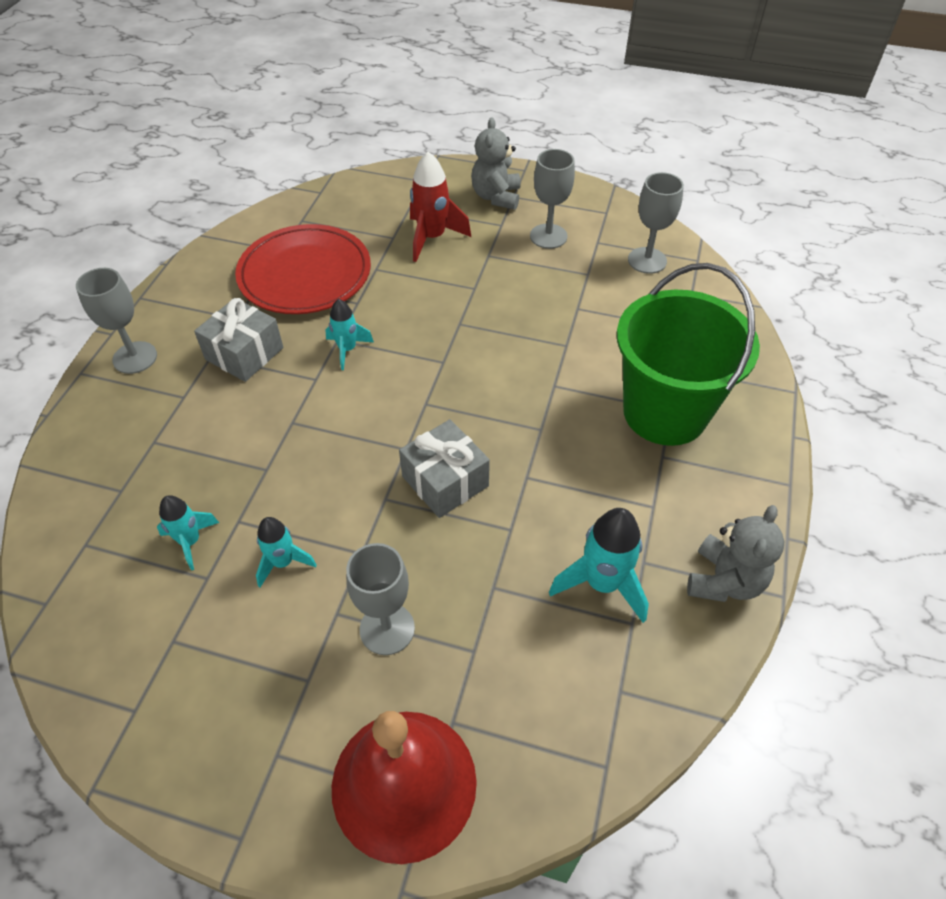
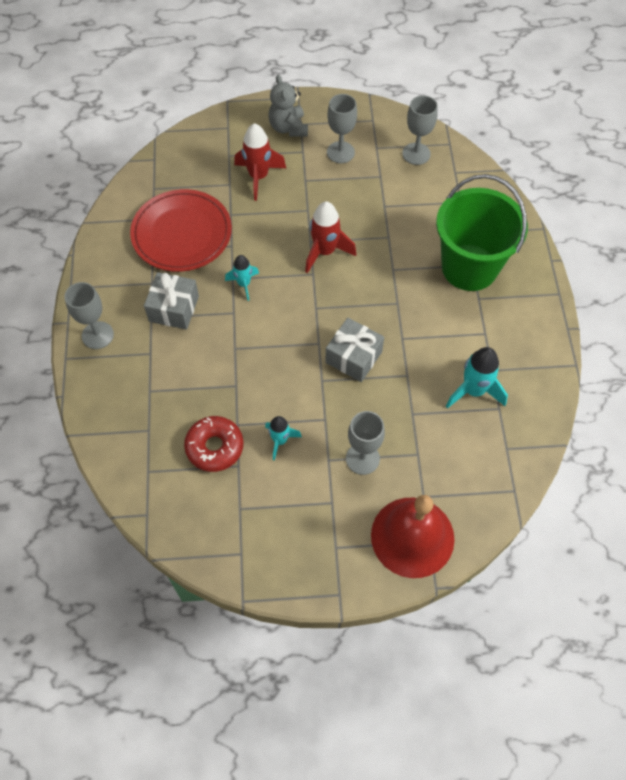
camera: 20 degrees left, 10 degrees up
(190, 541) = (214, 447): turquoise rocket -> red donut
(472, 340) = (325, 252): none -> red rocket
(724, 581) = (541, 366): grey teddy bear -> none

